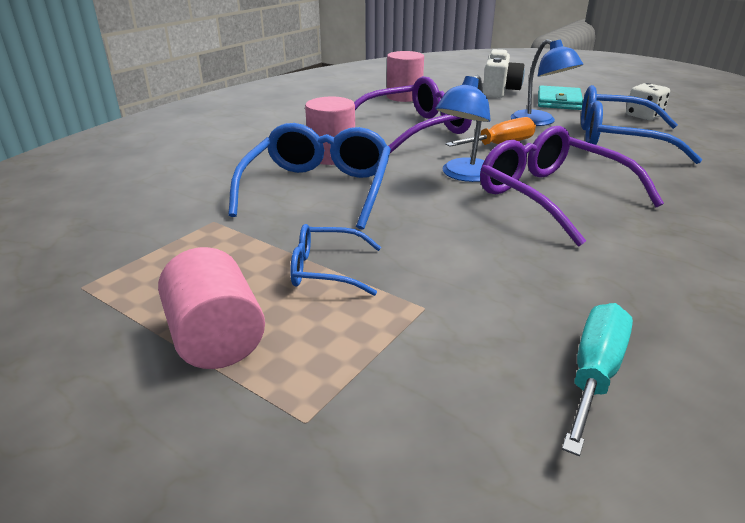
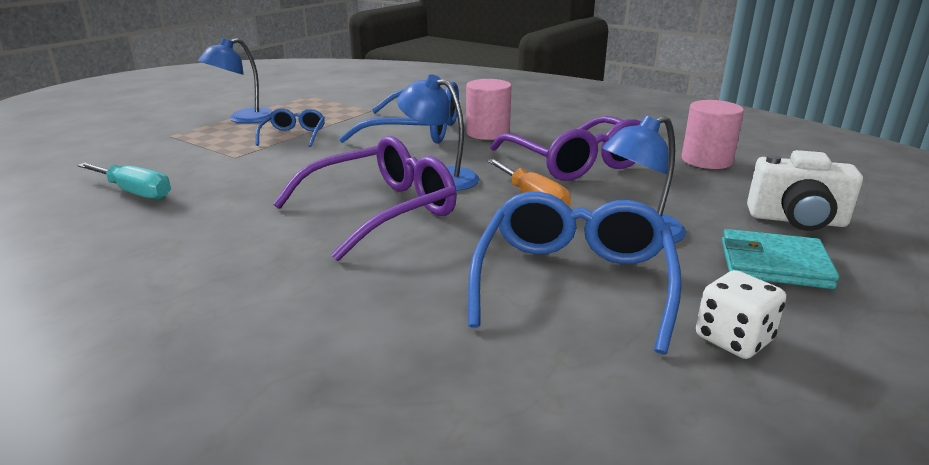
camera: 90 degrees right, 5 degrees down
(216, 338) = (243, 119): pink cylinder -> blue lamp

